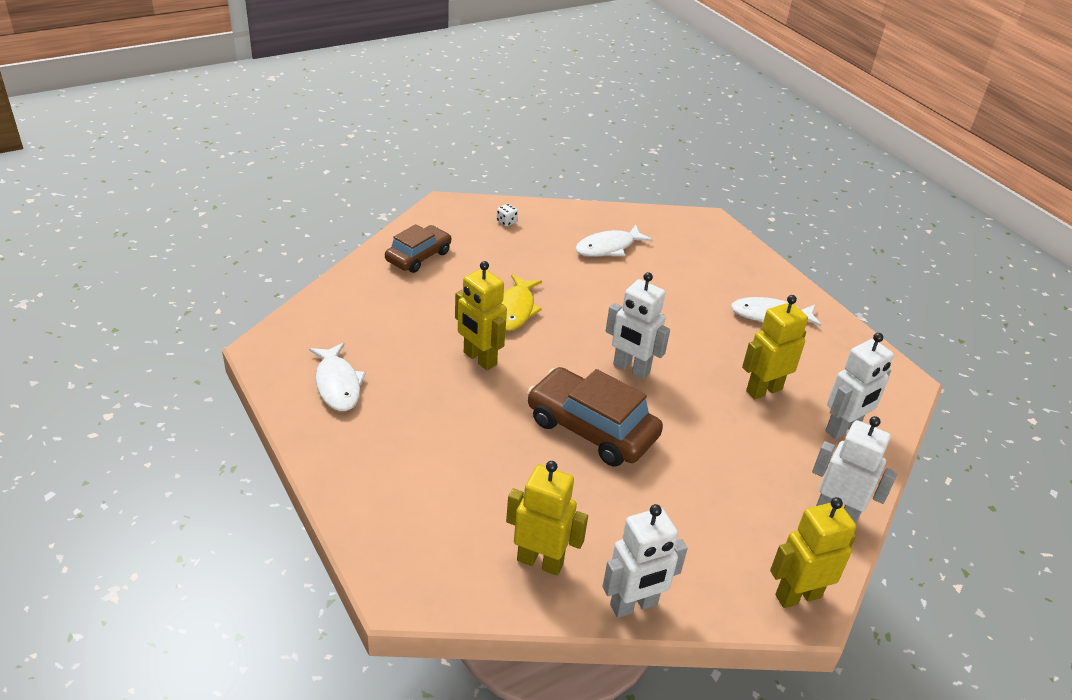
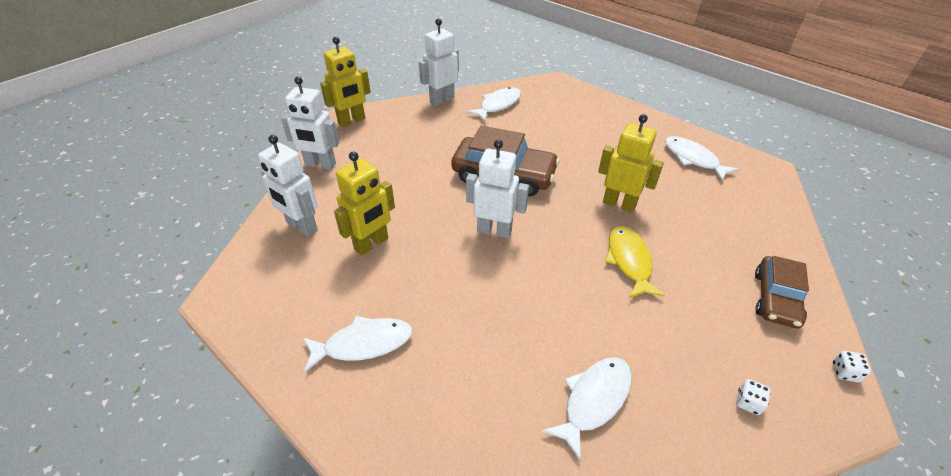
camera: 165 degrees right, 5 degrees up
(424, 216) = (844, 372): none -> white dice
(540, 561) = (498, 105): yellow robot -> white fish
(843, 429) = (301, 227): white robot -> white robot turned 90 degrees counterclockwise

